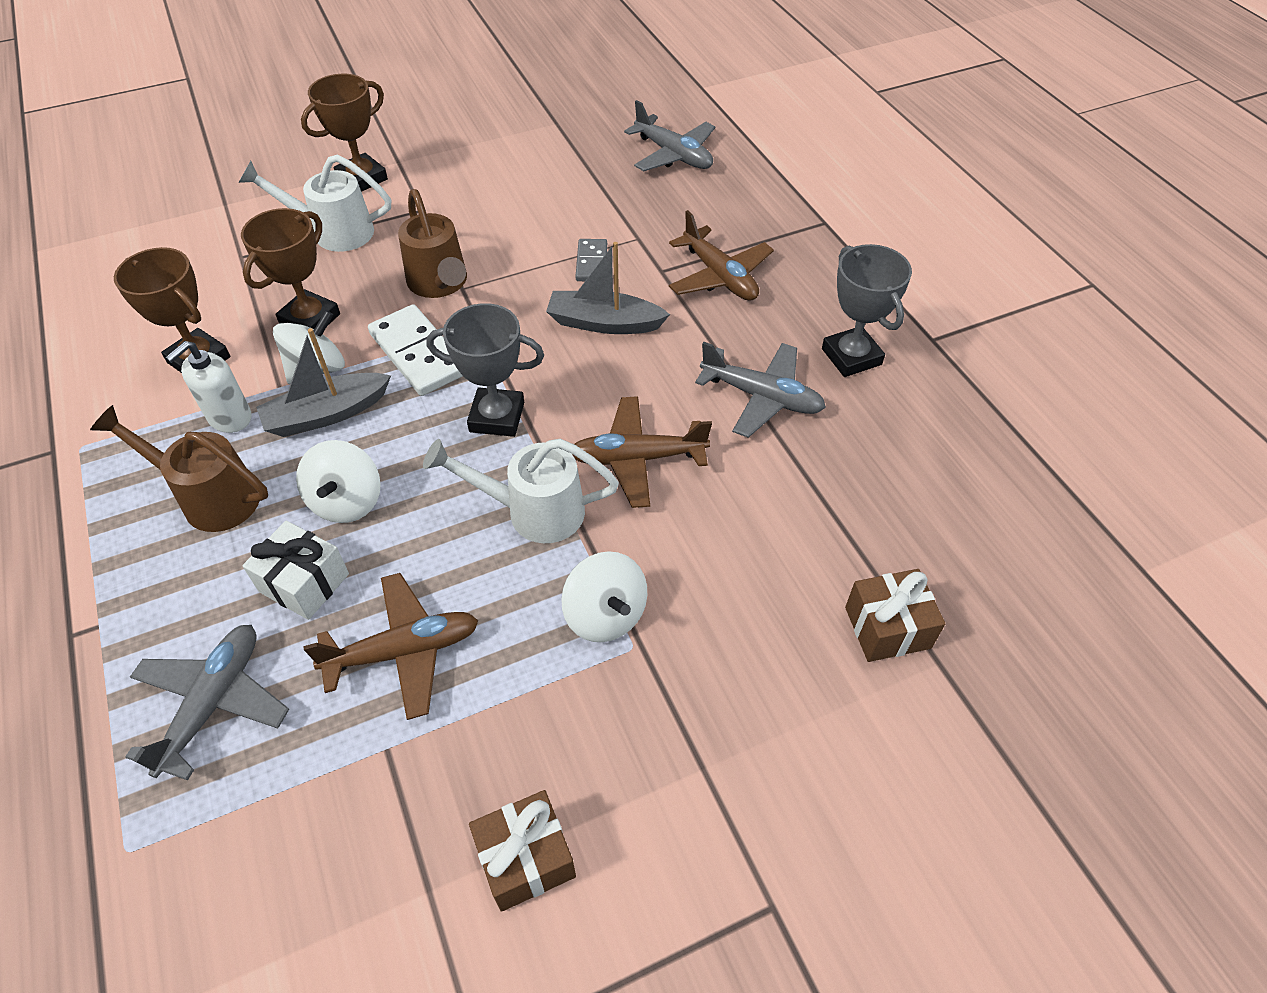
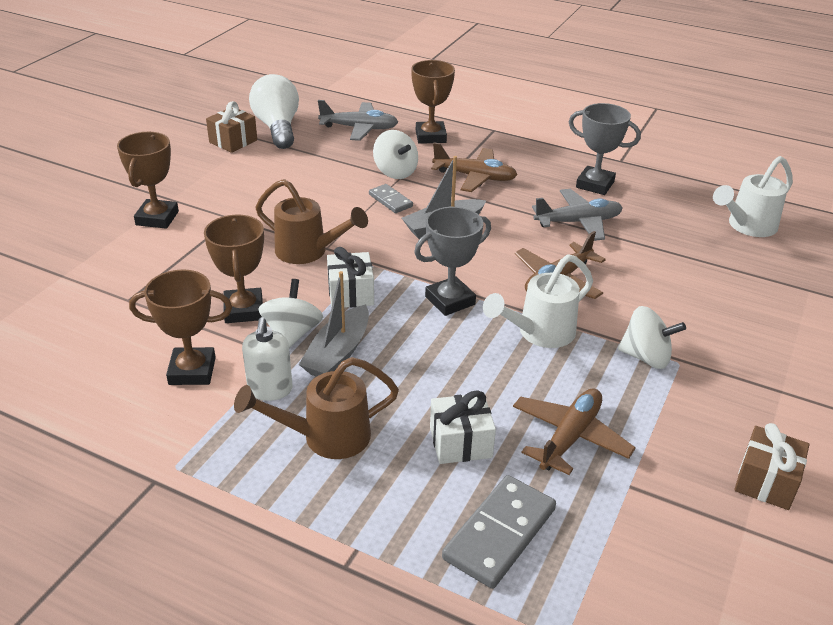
camera: 40 degrees left, 15 degrees down
(213, 703) = (500, 534): grey plane -> grey domino
(334, 232) = (183, 256): white watering can -> white watering can (747, 226)
(347, 501) = (423, 388): white spinning top -> white spinning top (395, 172)
(418, 354) = (350, 293): white domino -> white gift
(591, 119) = (277, 128): none -> white light bulb
(738, 199) = (430, 136): none -> brown trophy
(887, 628) = (771, 288): brown gift -> brown gift (233, 141)

